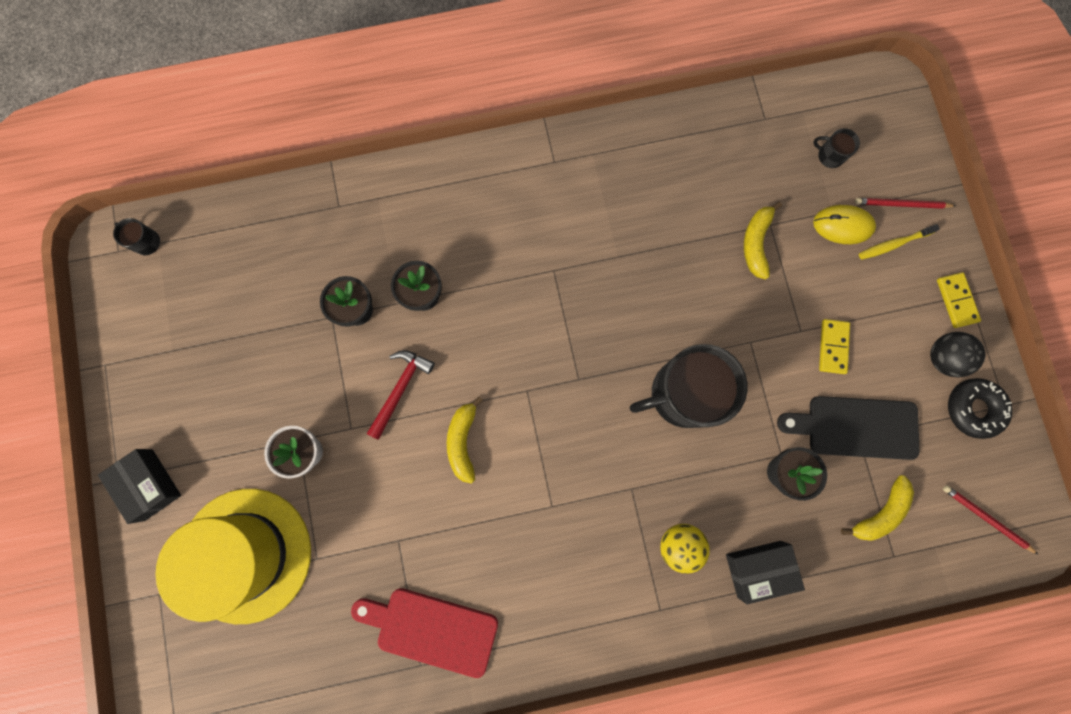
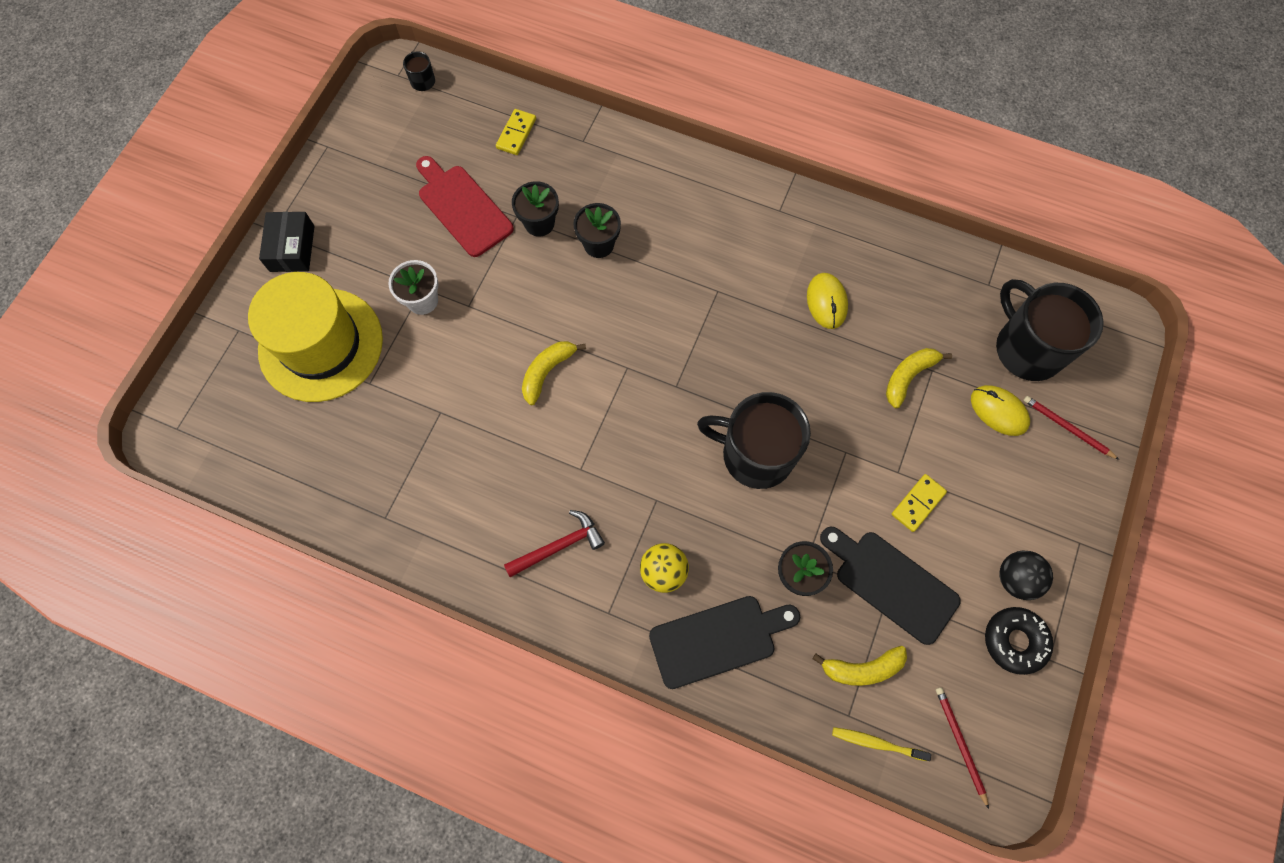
camera: 35 degrees right, 10 degrees down
(400, 389) = (528, 301): red hammer -> red hammer (559, 546)
(431, 629) = (414, 496): red cutting board -> red cutting board (462, 207)
(648, 220) = (826, 302): none -> yellow mouse
(759, 569) = (718, 640): black box -> black cutting board
(829, 155) = (1027, 348): black mug -> black mug, size x2.46
(893, 244) = (1036, 455): yellow toothbrush -> yellow toothbrush (876, 743)
(956, 300) = (1063, 539): yellow domino -> yellow domino (516, 133)

